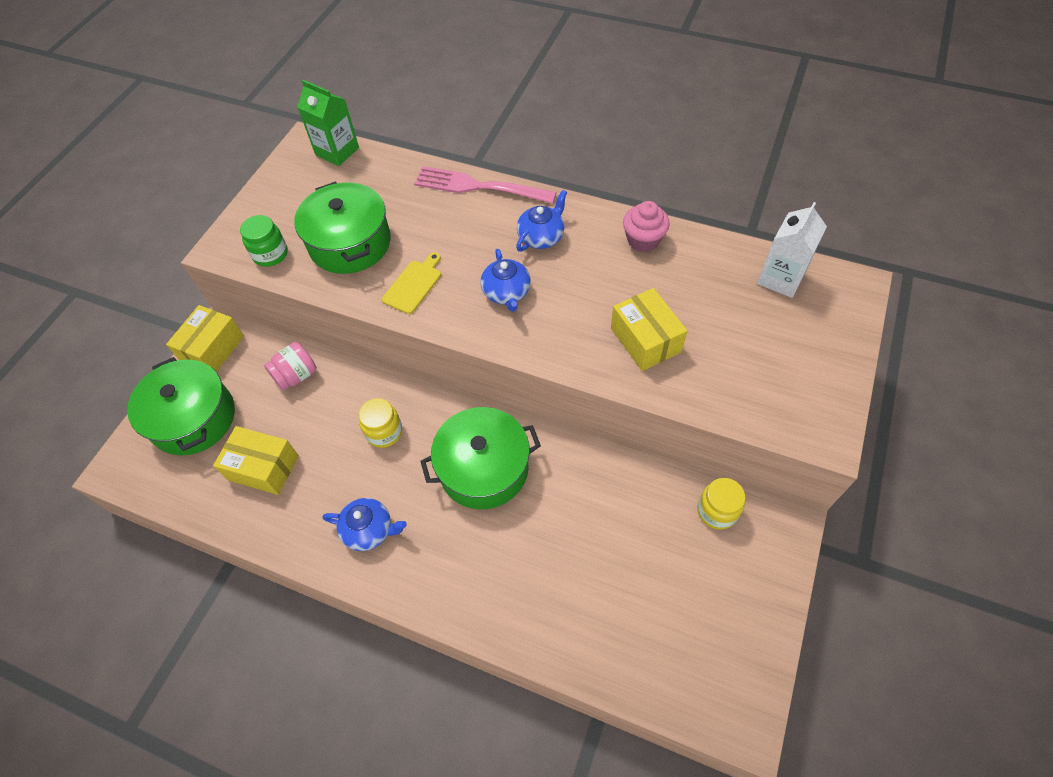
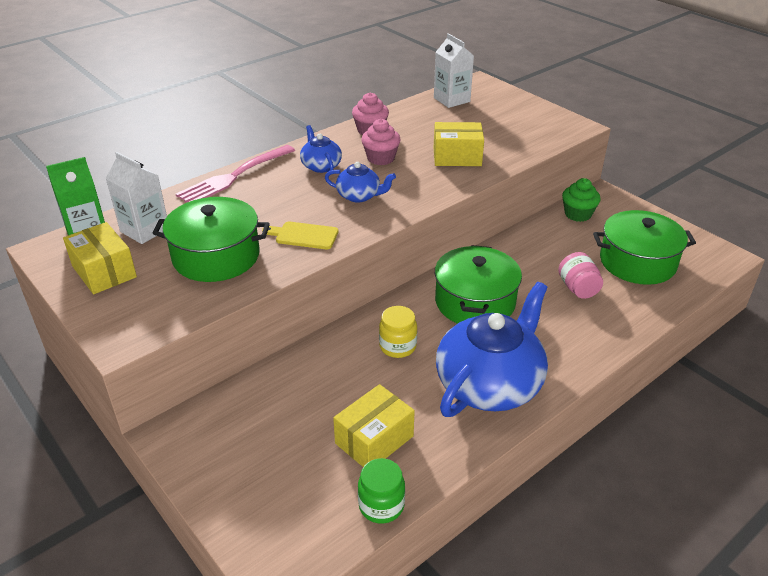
camera: 65 degrees left, 20 degrees down
(193, 418) = (267, 483): green pot -> green pot (637, 262)
(213, 349) = (187, 445): yellow box -> yellow box (104, 271)
(270, 254) = (171, 307): green jar -> green jar (381, 505)
(296, 375) = (284, 387): pink jar -> pink jar (578, 288)
(361, 179) = (145, 230): none -> white carton
(369, 530) = (490, 384): blue teapot -> blue teapot, size x2.10
(414, 285) = (304, 235): yellow cutting board -> yellow cutting board turned 45 degrees counterclockwise
(591, 275) = (381, 158): none -> pink cupcake
(717, 511) = (578, 214): yellow jar -> green cupcake

